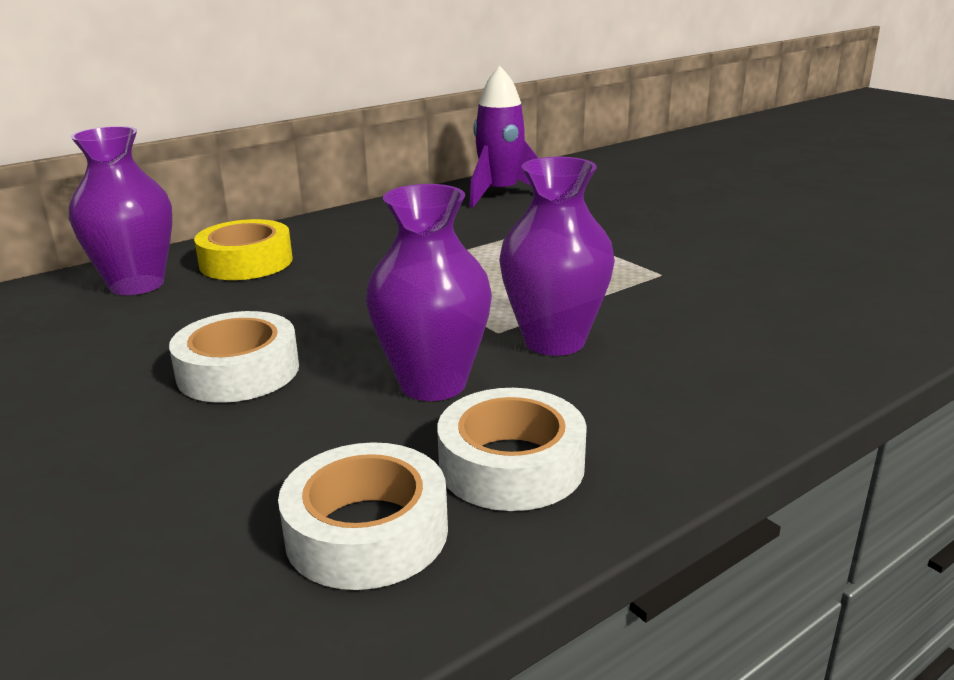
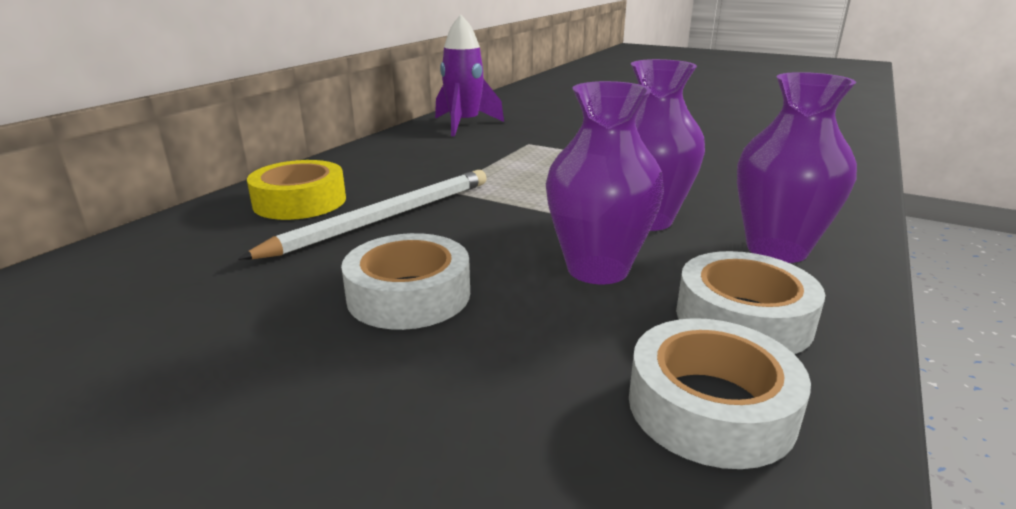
camera: 25 degrees left, 0 degrees up
(137, 284) = (202, 237): purple vase -> purple vase (777, 249)
(301, 292) = (385, 218): none -> white pencil

